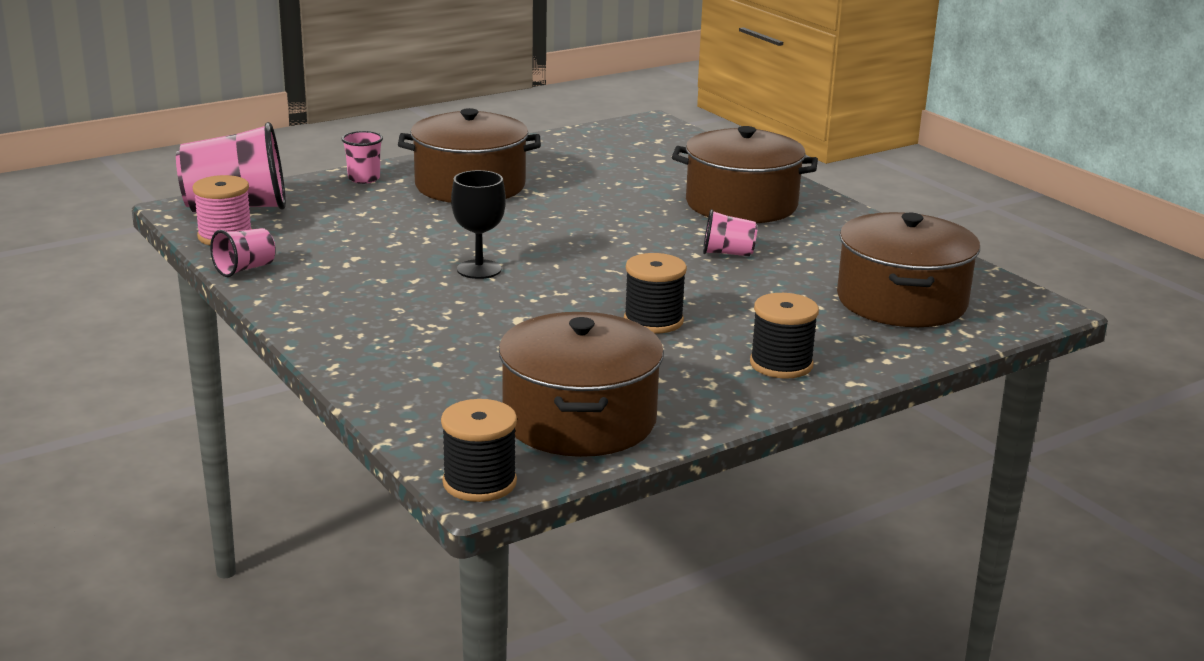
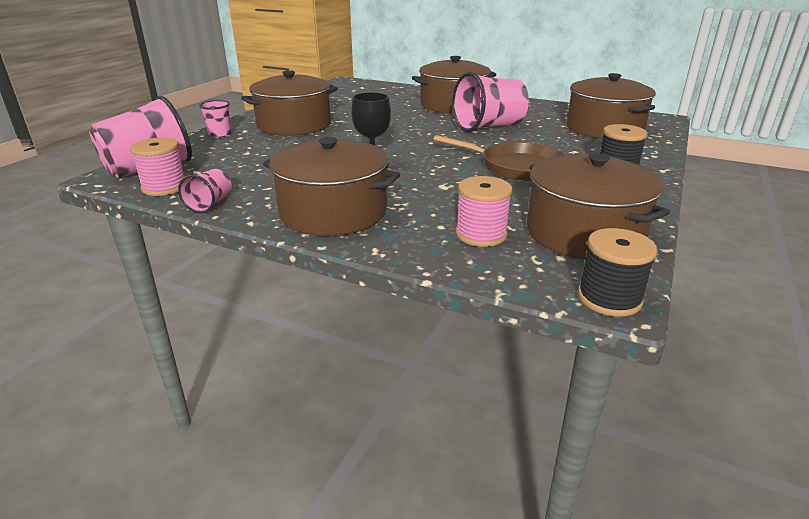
camera: 30 degrees left, 5 degrees up
(350, 314) = (333, 212): none -> brown pot
(464, 384) = (481, 234): none -> pink spool
(653, 321) = (516, 167): black spool -> brown pan
(727, 253) = (488, 127): pink cup -> pink cup, size x2.02

